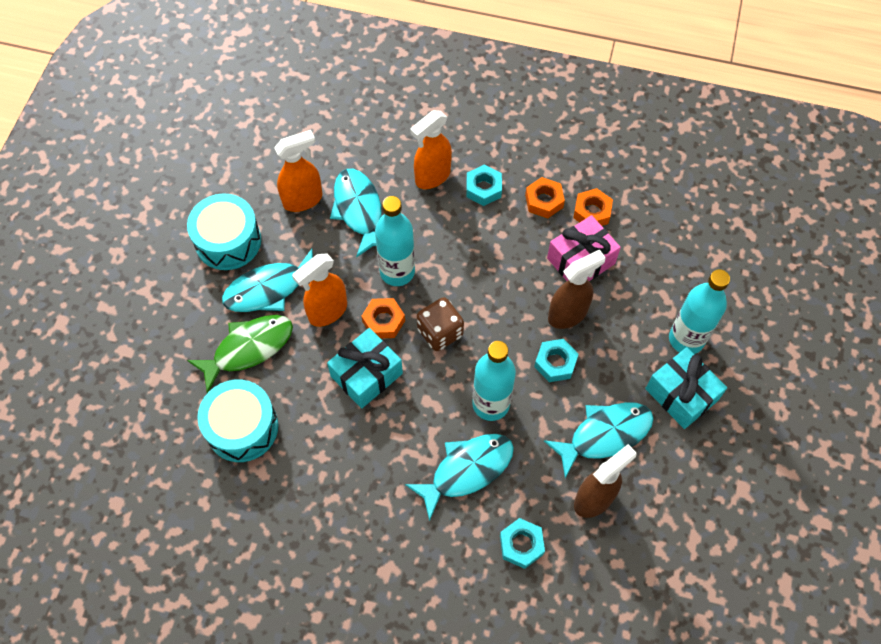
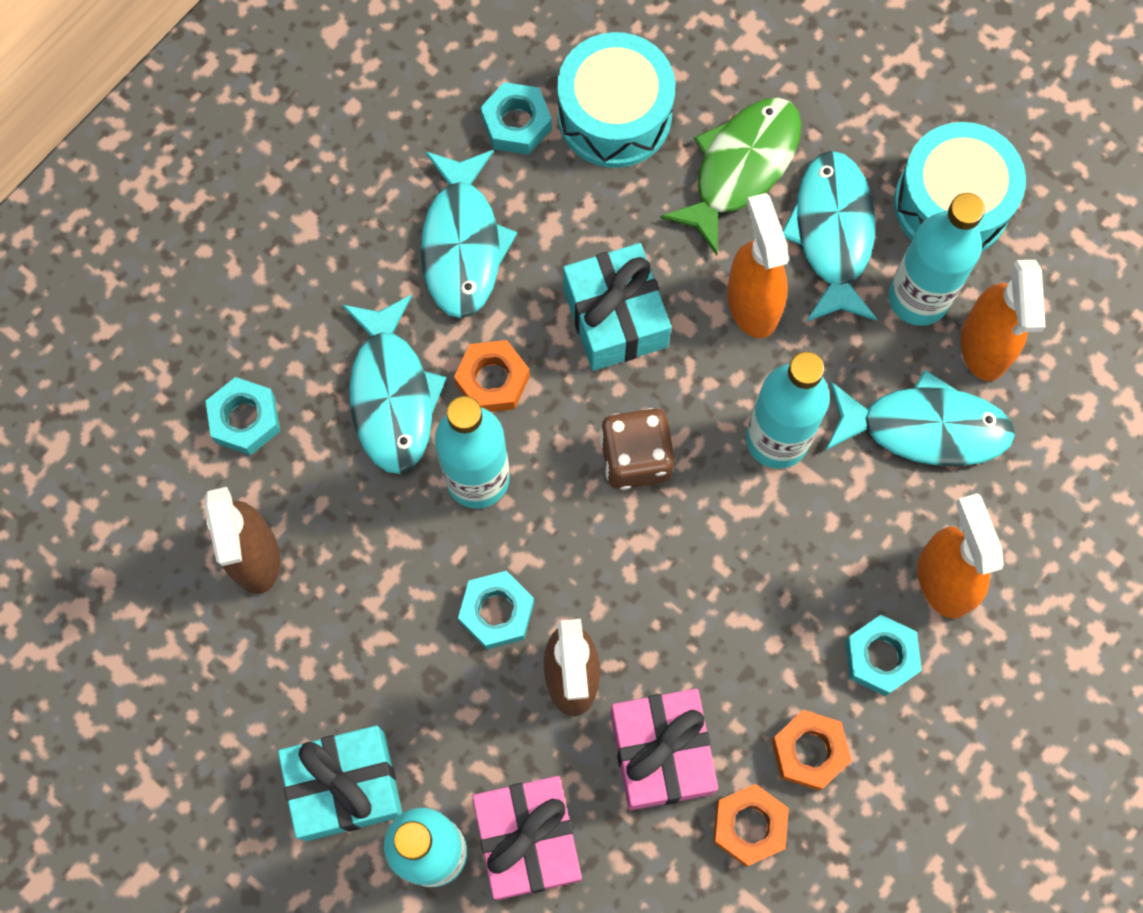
camera: 115 degrees right, 10 degrees up
(248, 348) = (740, 167): green fish -> green fish turned 135 degrees counterclockwise
(269, 479) = (516, 123): none -> turquoise nut
(289, 237) = (918, 298): none -> turquoise bottle
(383, 321) = (696, 380): orange nut -> orange nut (492, 380)
(605, 435) = (342, 627): turquoise fish -> turquoise fish (462, 244)
(654, 300) = (528, 840): none -> pink gift

